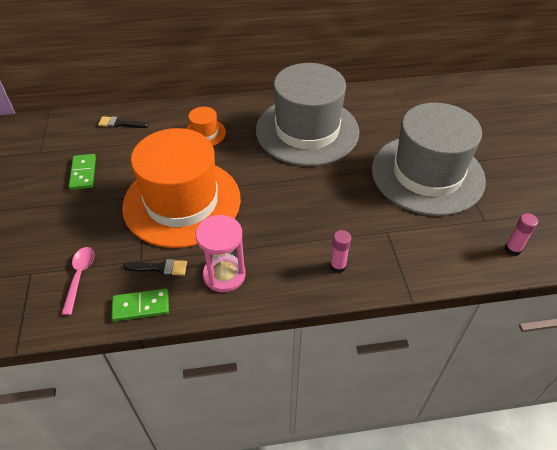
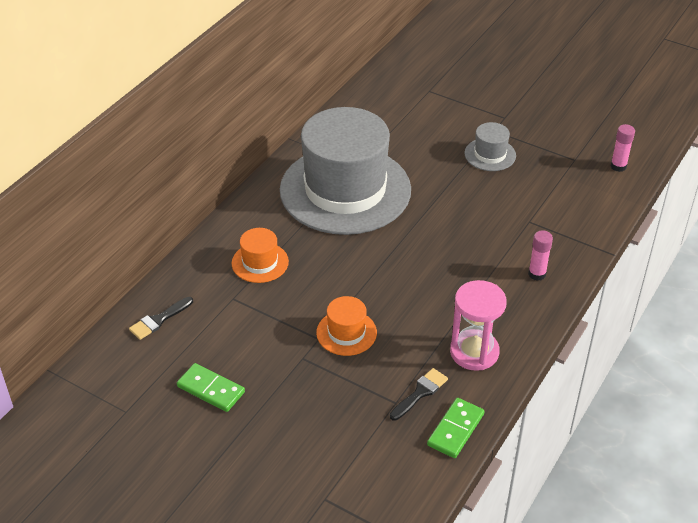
camera: 50 degrees left, 5 degrees down
(80, 277) = (370, 459): pink spoon -> none
(182, 202) = (346, 333): orange hat -> orange hat, size x0.41
(427, 174) = (490, 154): grey hat -> grey hat, size x0.41

